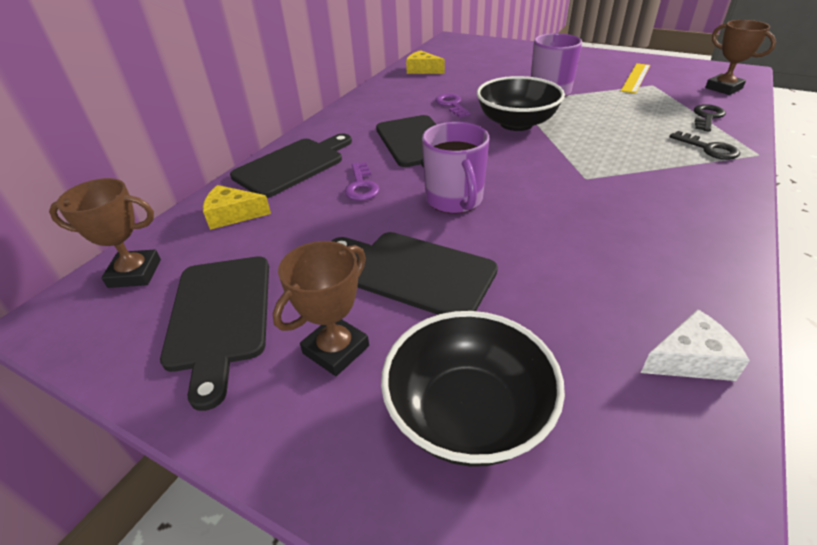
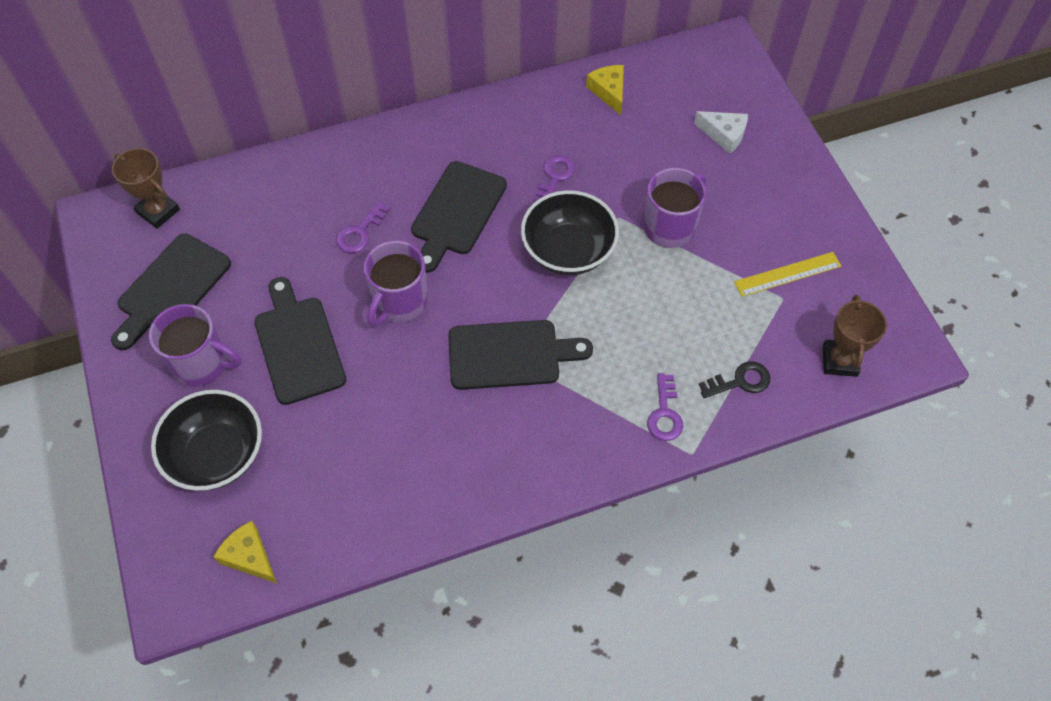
camera: 40 degrees right, 20 degrees up
(233, 215) = (253, 196): yellow cheese -> yellow cheese (249, 556)
(292, 166) = (341, 167): black cutting board -> black cutting board (510, 355)
(336, 349) = (201, 364): brown trophy -> purple mug
(690, 359) = (353, 527): white cheese -> white cheese (724, 135)
(708, 149) = (664, 413): black key -> purple key

